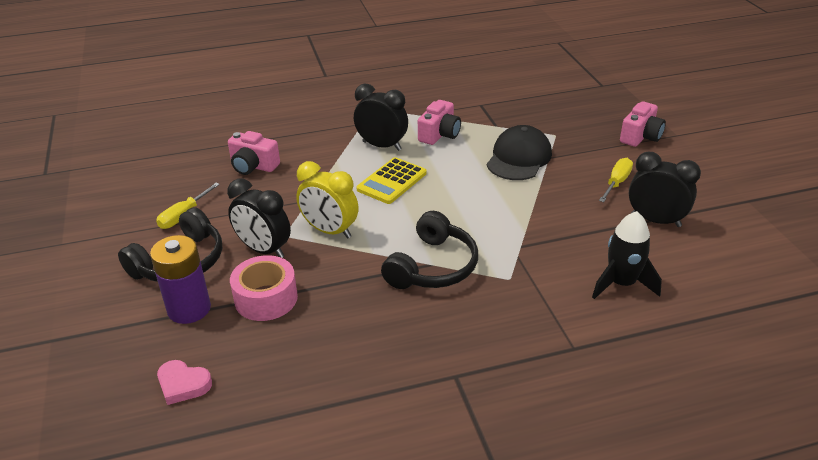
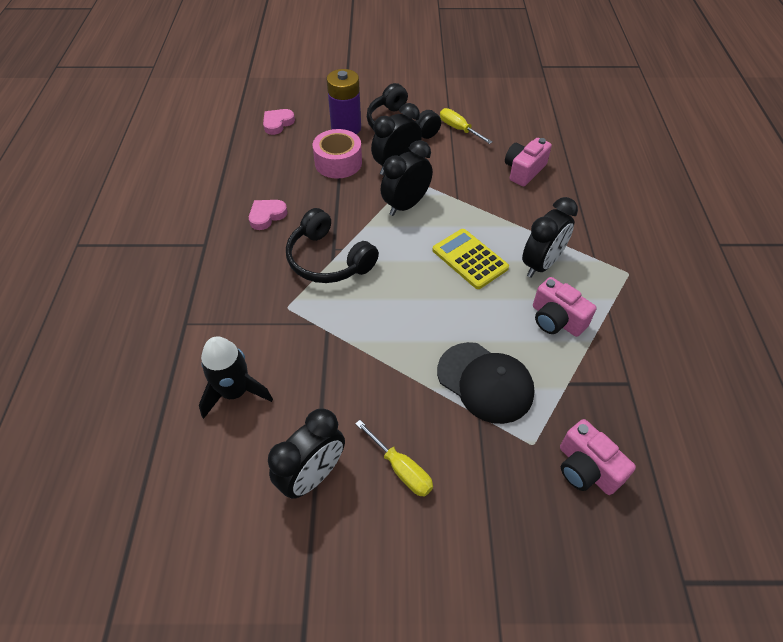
camera: 105 degrees right, 15 degrees up
(330, 231) = (406, 205): yellow clock -> black clock
(384, 334) = (267, 216): none -> pink heart
(640, 136) = (505, 560): pink camera -> pink camera (586, 468)

